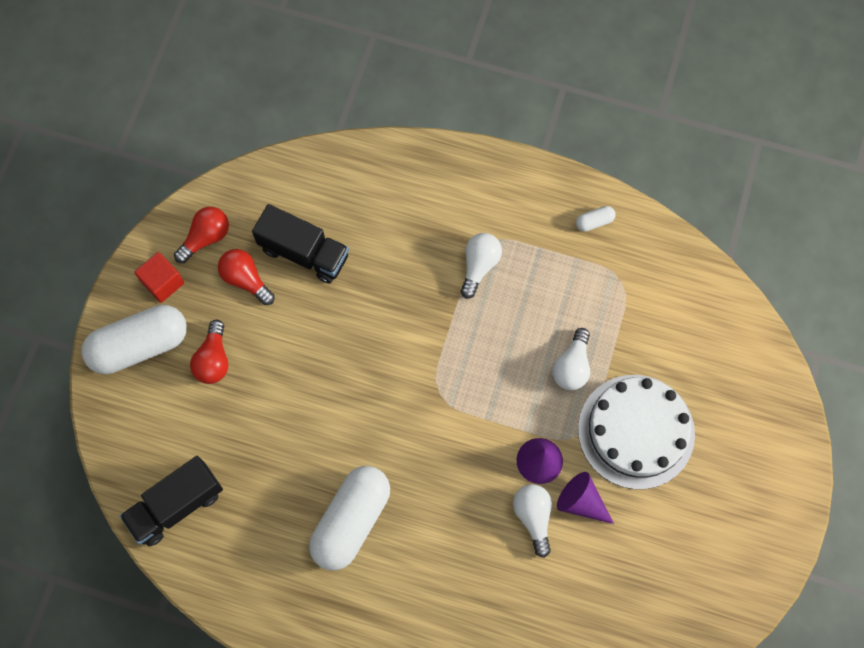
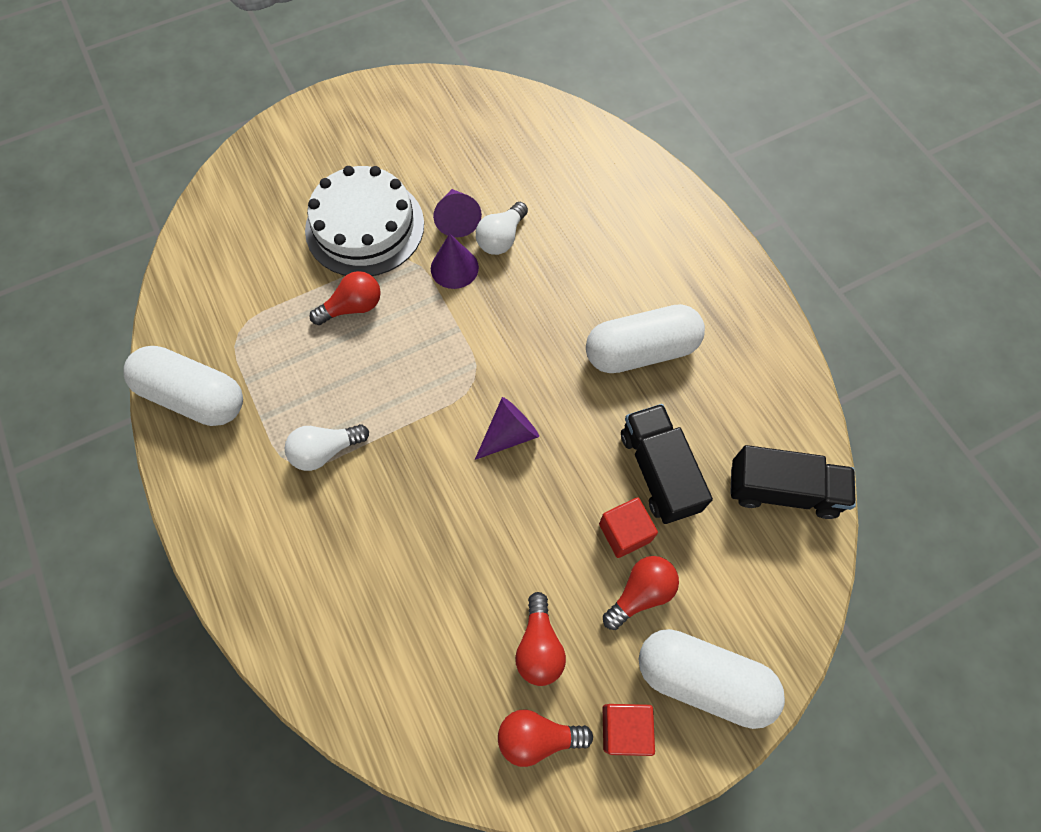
camera: 135 degrees left, 5 degrees down
(253, 386) = (624, 532): none -> red cube
(304, 253) = (458, 618): black truck -> black truck (659, 471)
(381, 380) = (509, 434): none -> purple cone
(572, 366) = (353, 307): white light bulb -> red light bulb
(594, 222) = (195, 396): white capsule -> white capsule, size x2.47

